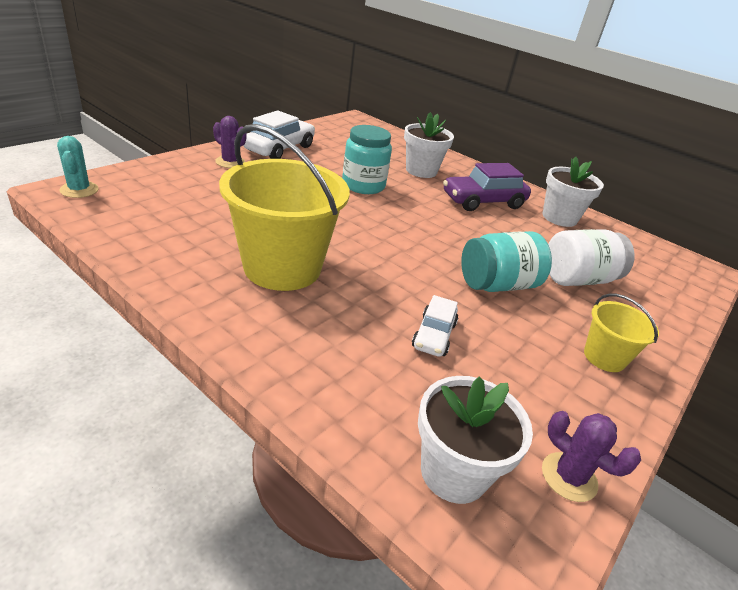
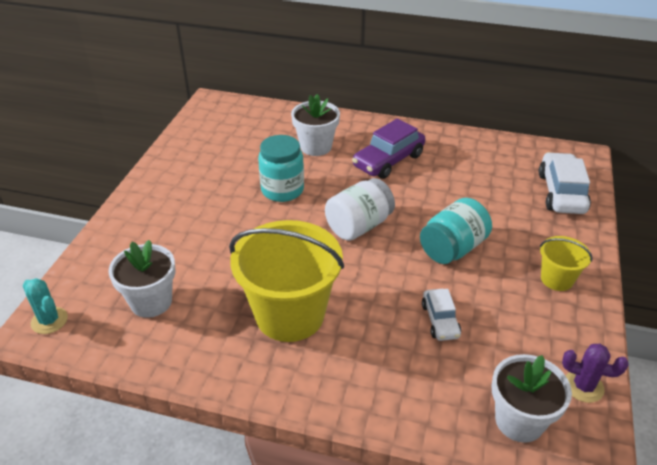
camera: 20 degrees left, 5 degrees up
(230, 162) = (148, 218): purple cactus -> none
(279, 148) = (176, 178): white car -> white car (561, 193)
(559, 218) = (455, 150): white flower pot -> white flower pot (151, 302)
(578, 279) = (503, 213): white jar -> white jar (359, 226)

